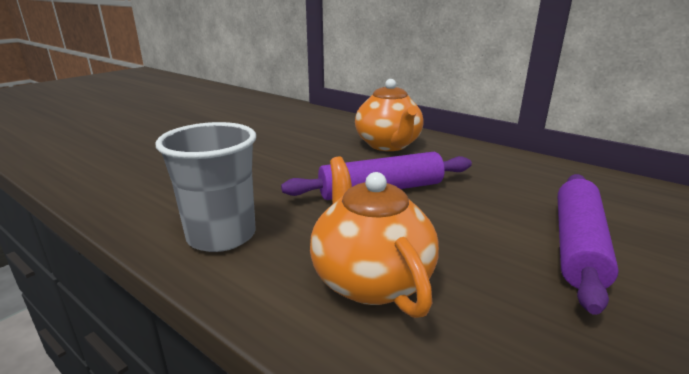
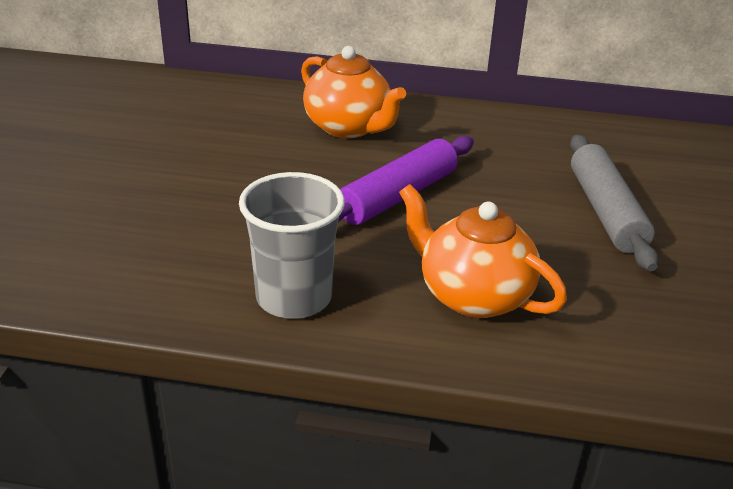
camera: 30 degrees left, 10 degrees up
(577, 245) = (606, 212): purple rolling pin -> grey rolling pin

